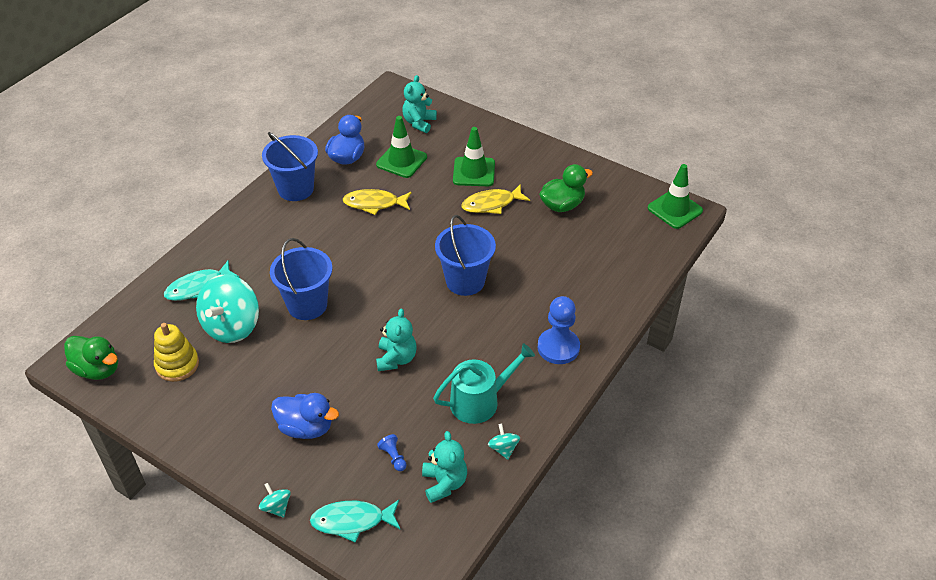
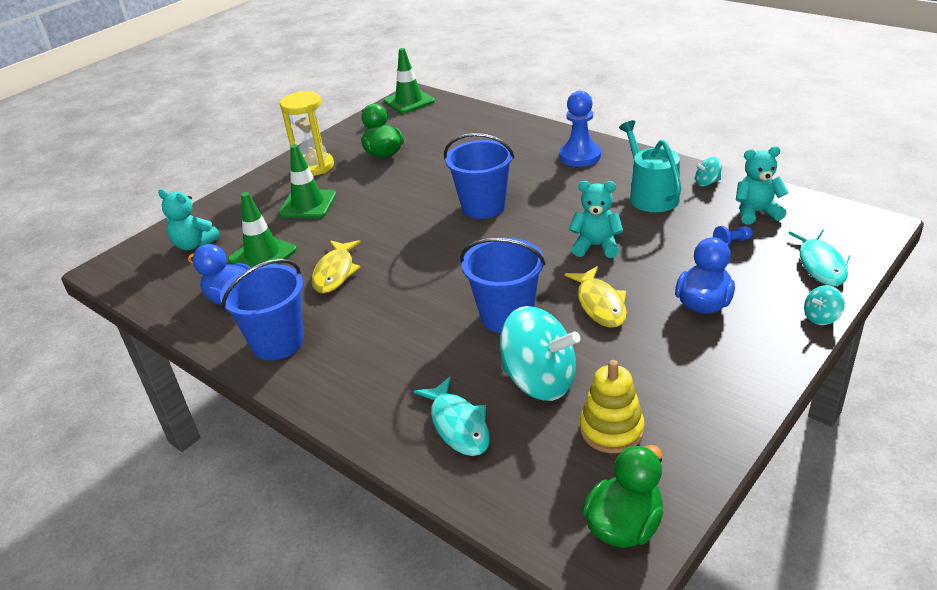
camera: 80 degrees left, 10 degrees down
(491, 204) = (366, 193): yellow fish -> yellow fish (600, 304)
(538, 165) = (315, 166): none -> yellow hourglass

